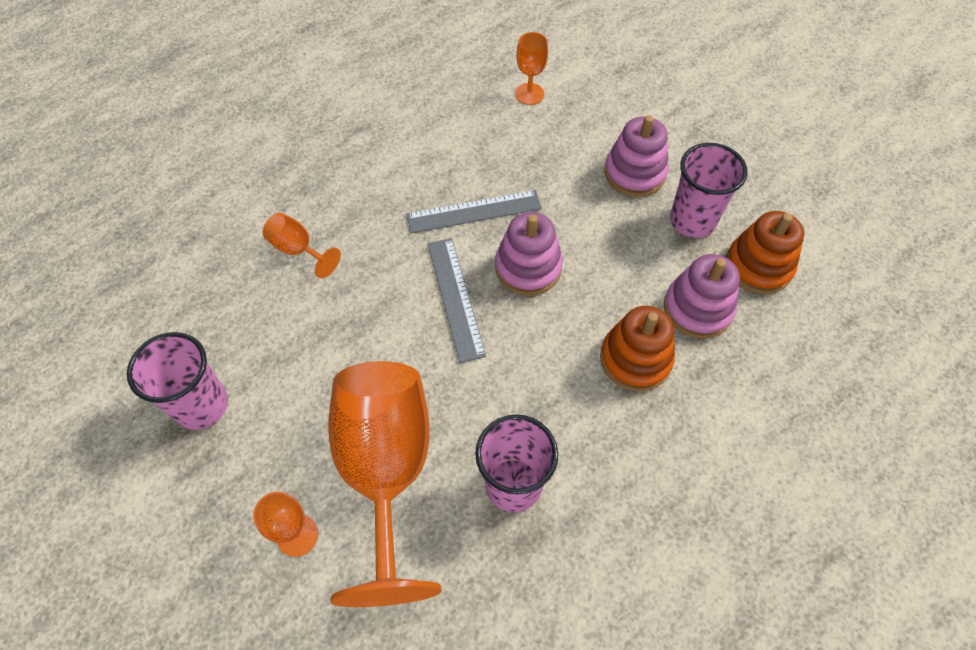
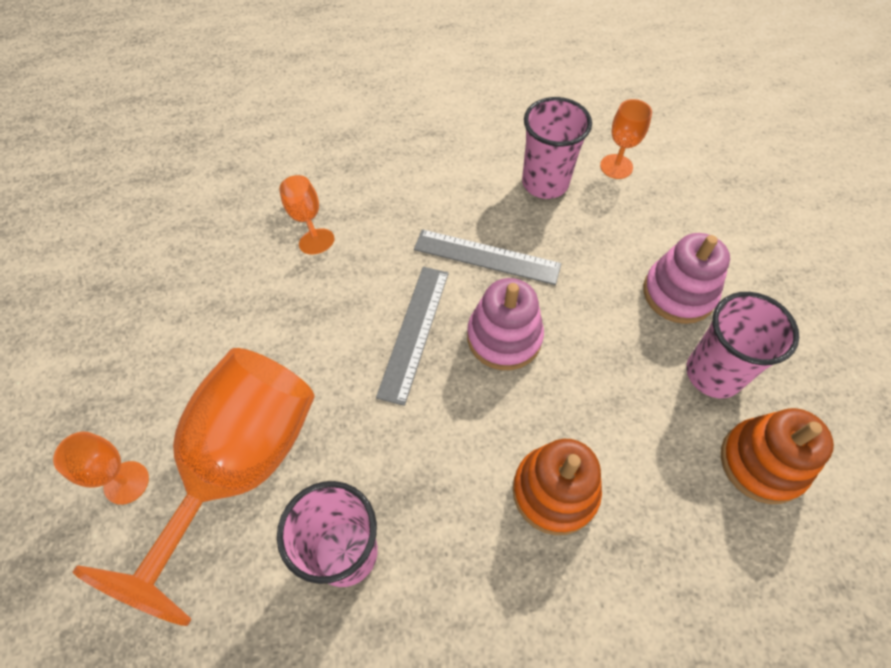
camera: 30 degrees right, 0 degrees up
(201, 405) = (135, 317): pink cup -> pink cup (545, 183)
(697, 309) = (659, 473): pink stacking toy -> none

